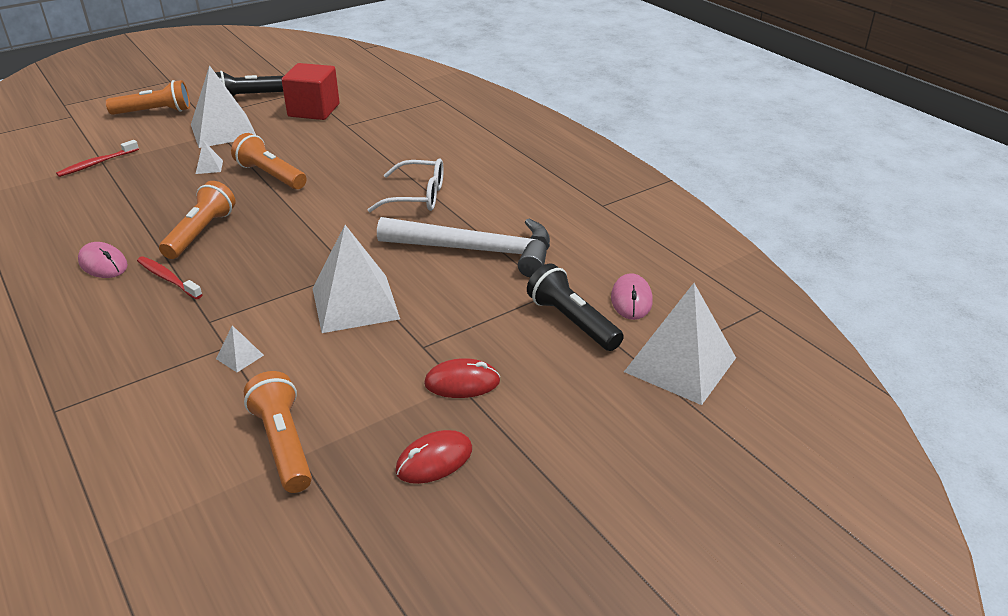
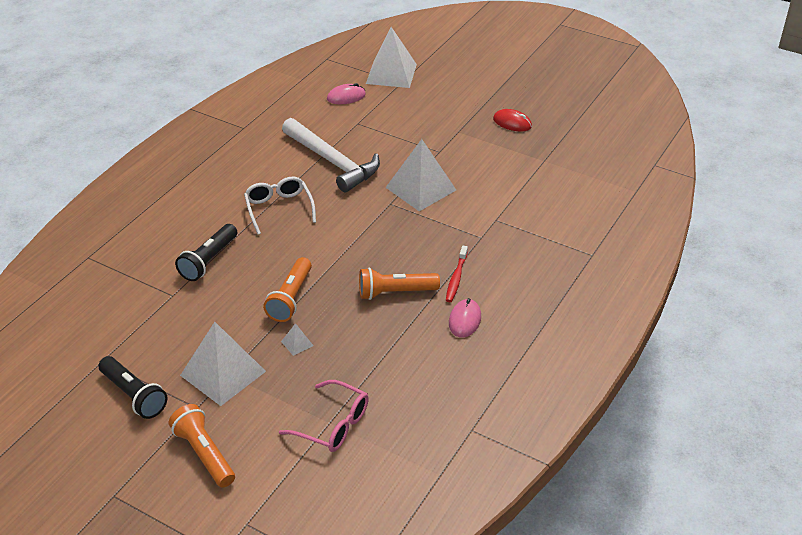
camera: 115 degrees left, 5 degrees up
(97, 163) = (333, 425): red toothbrush -> pink glasses
(240, 356) = (499, 210): white pyramid -> none
(283, 444) = (541, 168): orange flashlight -> none
(314, 110) = (149, 331): red cube -> none
(462, 382) = (456, 130): red mouse -> none
(476, 250) = (332, 161): white hammer -> white hammer turned 150 degrees clockwise
(572, 321) = (380, 111): black flashlight -> black flashlight (208, 261)

